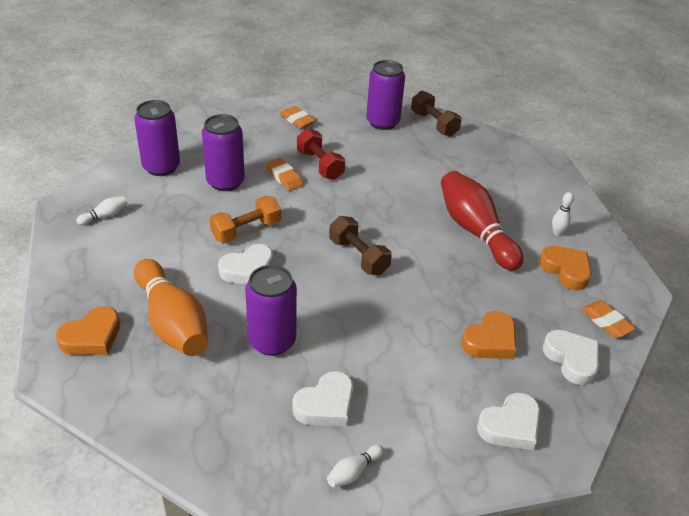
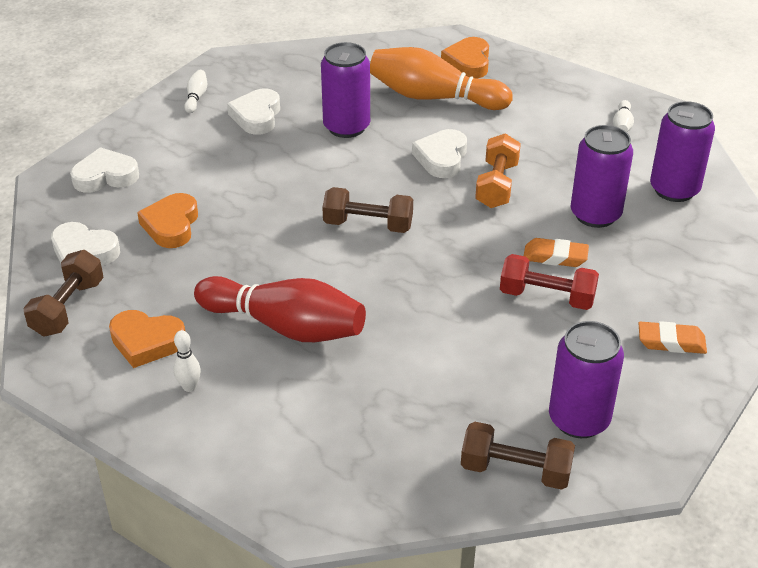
camera: 140 degrees right, 0 degrees up
(510, 426) = (105, 176): white heart -> white heart turned 60 degrees clockwise
(606, 322) = (68, 308): orange eraser -> brown dumbbell

